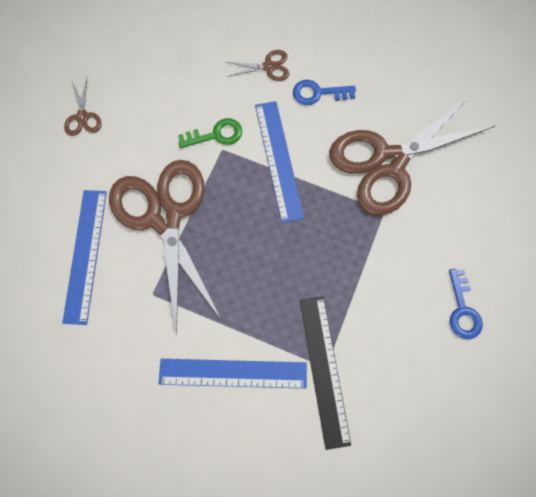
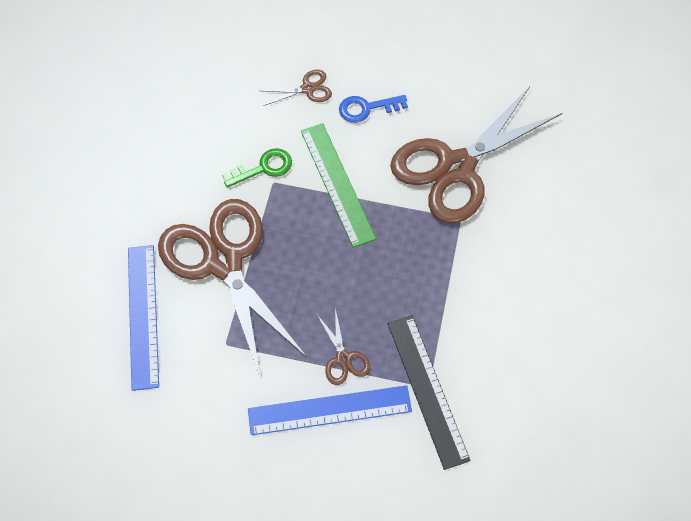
camera: 10 degrees left, 10 degrees down
(82, 117) = (111, 172): brown scissors -> brown scissors (343, 359)
(279, 160) = (337, 183): blue ruler -> green ruler
(462, 310) = (562, 305): blue key -> none

